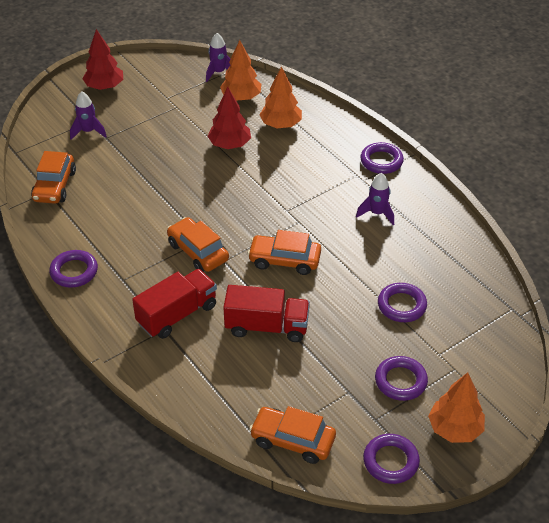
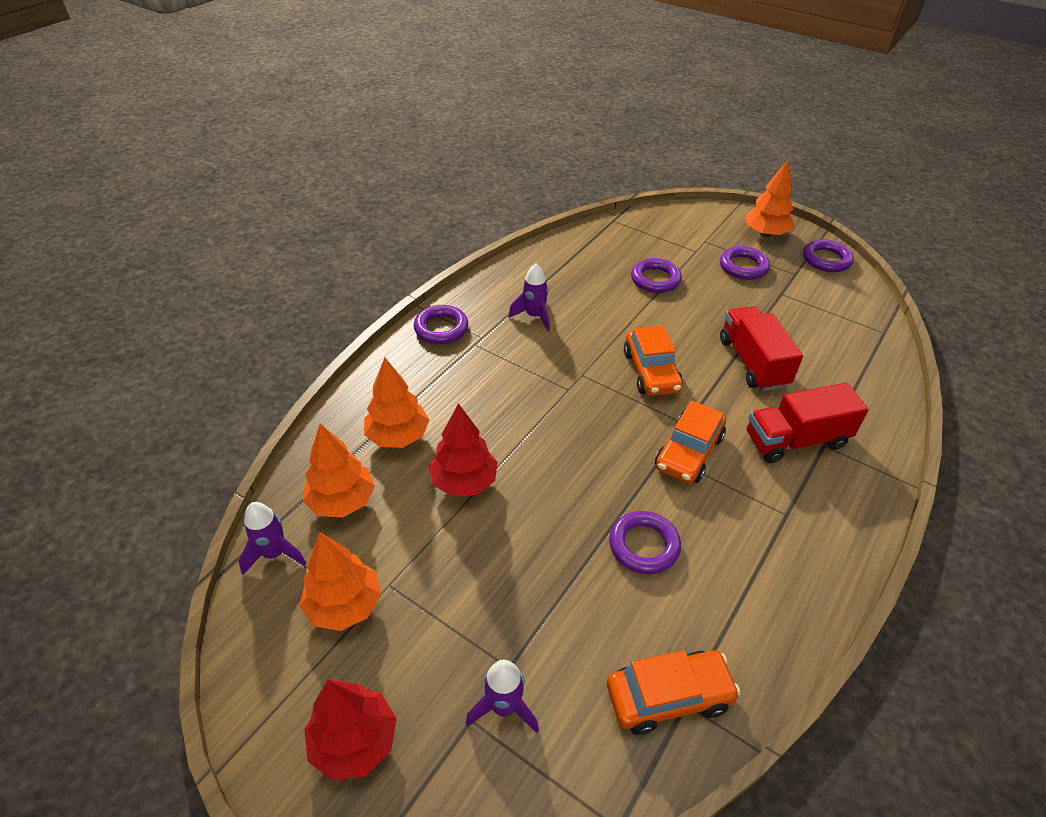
camera: 110 degrees left, 0 degrees up
(74, 272) = (815, 579): purple ring -> purple ring (644, 545)
(174, 91) = (344, 605): none -> orange tree
(177, 314) = (795, 440): red truck -> red truck turned 45 degrees counterclockwise
(292, 440) = (862, 315): orange car -> none

